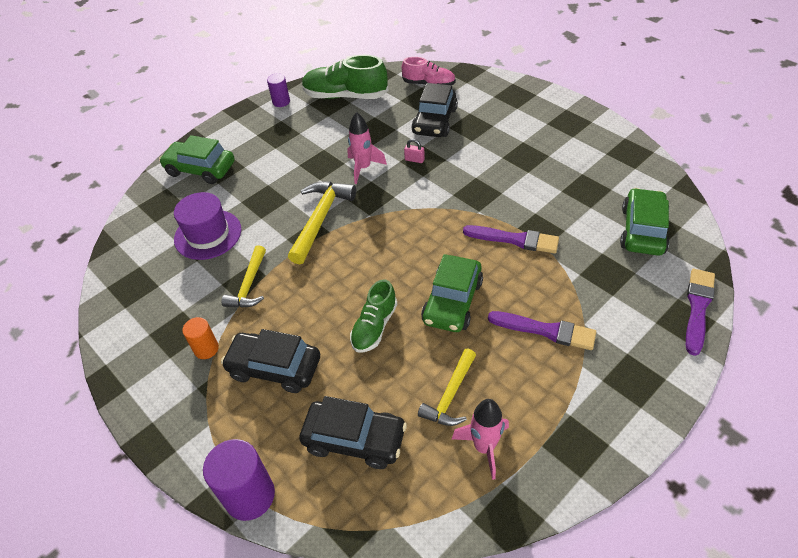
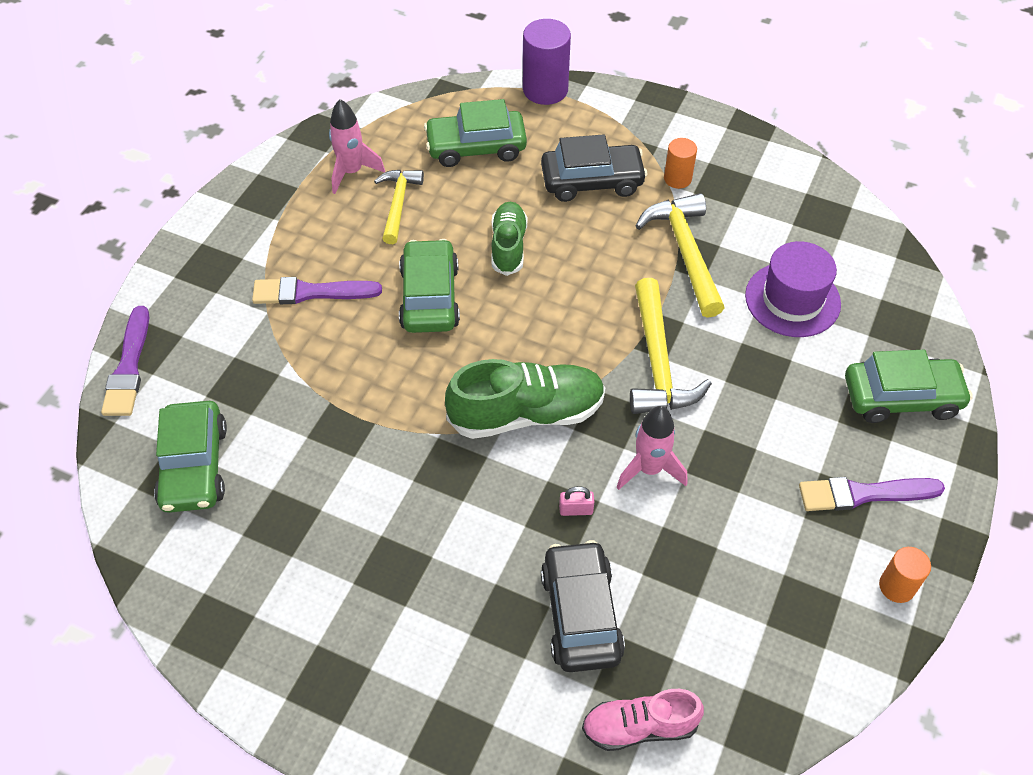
camera: 155 degrees right, 5 degrees up
(249, 285) = (685, 252): yellow hammer -> yellow hammer, size x1.52
(281, 102) = (897, 586): purple cylinder -> orange cylinder
(345, 96) = (786, 639): green shoe -> green shoe (526, 413)
(354, 439) = (476, 147): black car -> green car
(515, 239) = (374, 402): purple brush -> purple brush (863, 494)

